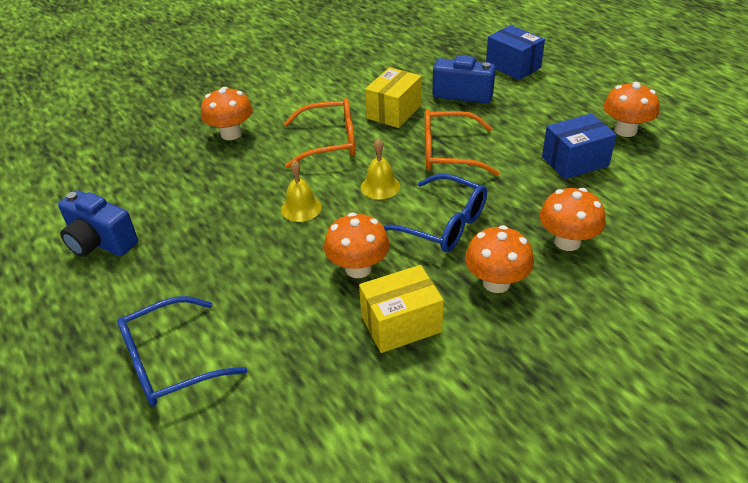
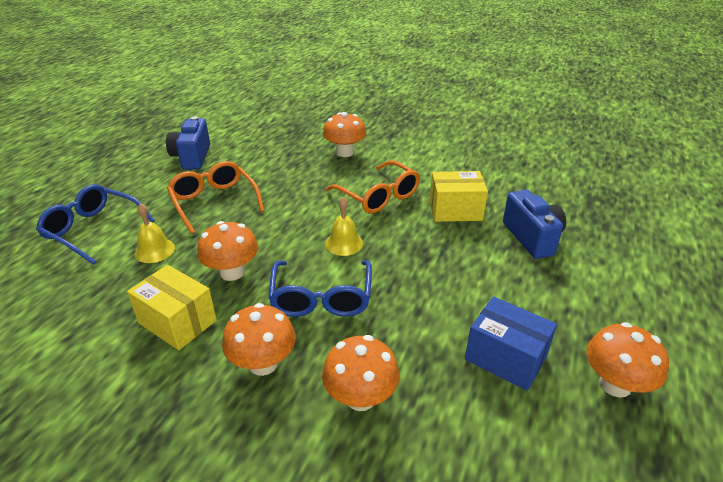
camera: 55 degrees right, 5 degrees down
(301, 208) = (284, 216): yellow bell -> yellow bell (154, 250)
(449, 153) = (428, 264): orange glasses -> orange glasses (214, 202)
(513, 66) = (623, 252): blue box -> none

